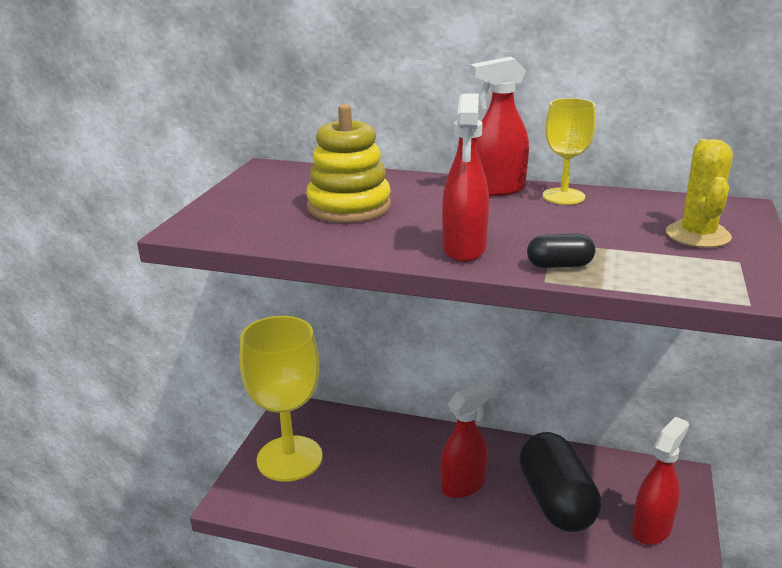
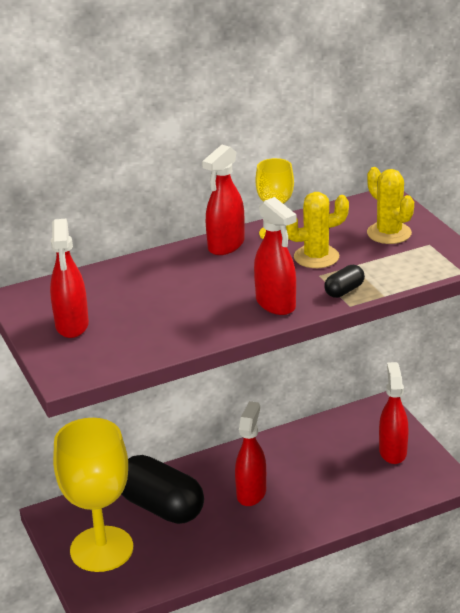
camera: 40 degrees left, 5 degrees up
(263, 198) = (72, 325): none -> red spray bottle
(349, 207) = (149, 305): yellow stacking toy -> none
(556, 501) = (321, 468): black capsule -> black capsule (161, 507)
(576, 227) = (316, 257): none -> yellow cactus

